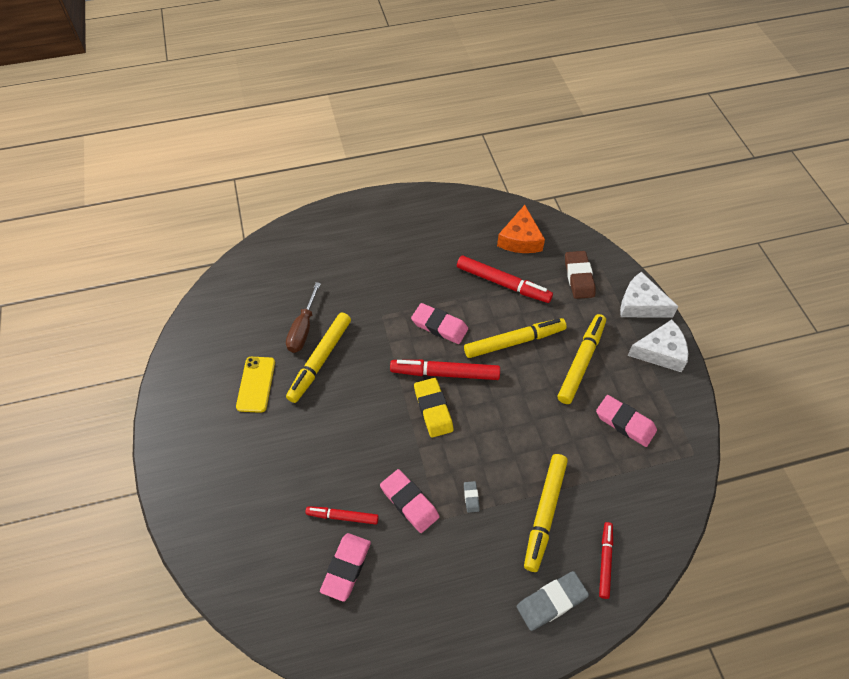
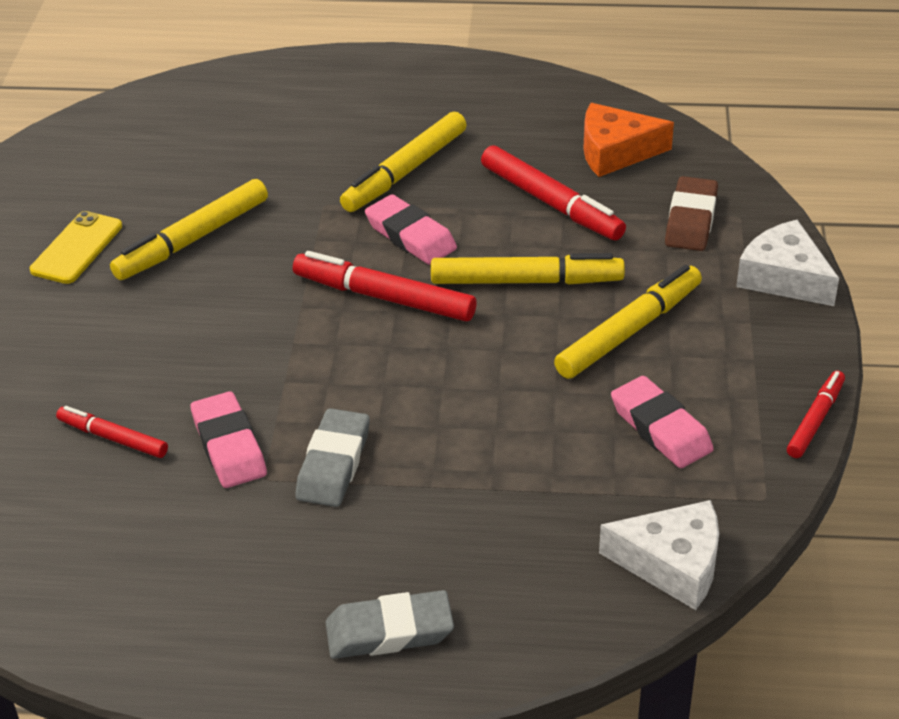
camera: 20 degrees right, 15 degrees down
(303, 329) = (189, 196): brown screwdriver -> none
(346, 568) = (81, 502): pink eraser -> none
(433, 409) = (337, 338): yellow eraser -> none
(471, 497) = (334, 464): grey eraser -> grey eraser, size x2.09
(520, 239) = (615, 152): orange cheese -> orange cheese turned 60 degrees clockwise
(545, 513) = (446, 514): yellow marker -> yellow marker (405, 172)
(605, 561) = (515, 602): red marker -> red marker (815, 420)
(660, 352) = (783, 348): white cheese -> white cheese (672, 564)

